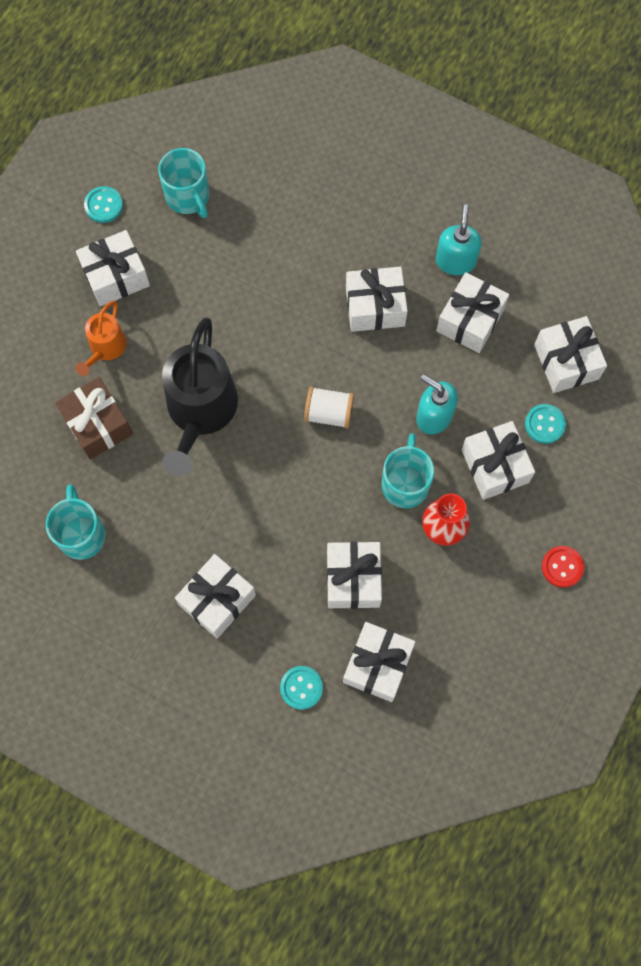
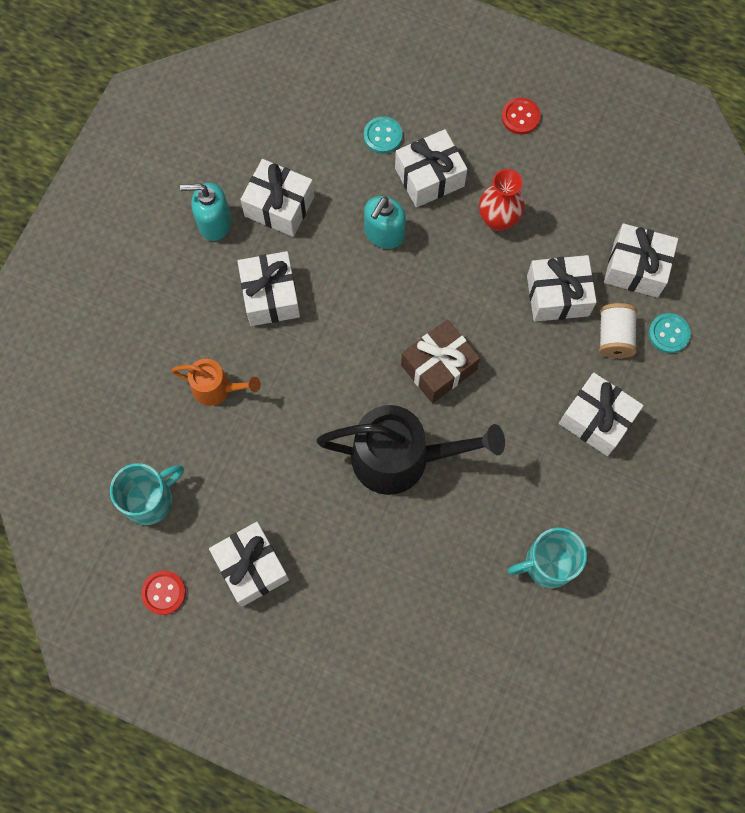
camera: 95 degrees left, 0 degrees up
(97, 424) = (426, 563): brown gift -> brown gift (438, 367)
(104, 205) = (164, 593): turquoise button -> red button
(105, 348) = (338, 567): orange watering can -> orange watering can (217, 388)
(329, 413) = (390, 331): white spool -> white spool (614, 336)
(405, 483) = (456, 255): turquoise mug -> none
(566, 362) = (317, 119): white gift -> none

